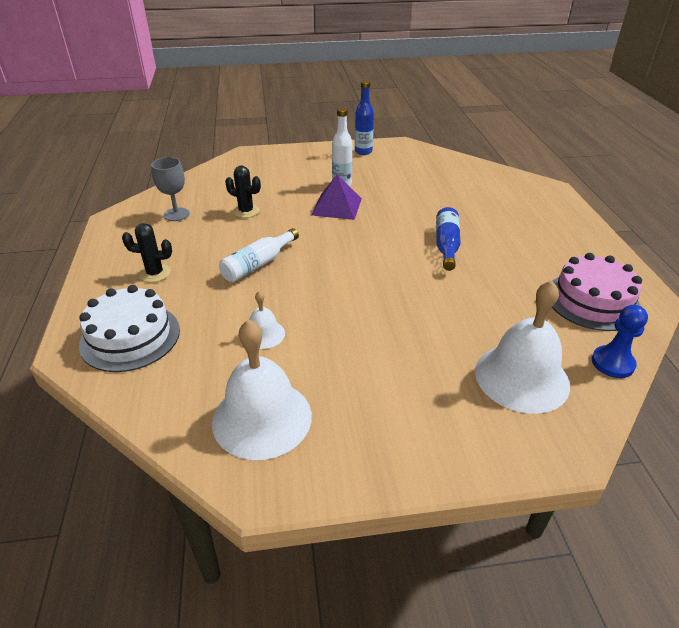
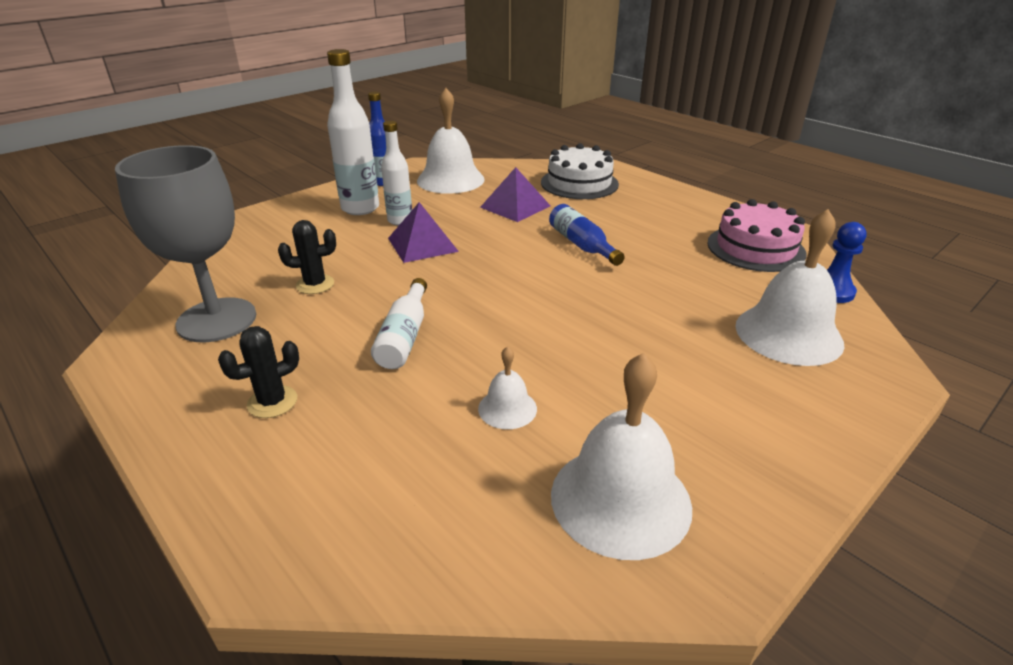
camera: 35 degrees left, 5 degrees down
(130, 337) = (333, 496): white cake -> white cake (579, 183)
(176, 214) = (217, 320): grey goblet -> grey goblet, size x1.94
(327, 167) = (360, 208): none -> white bottle
(411, 163) = (450, 180): none -> white bell
(433, 198) = (515, 206): none -> purple pyramid

